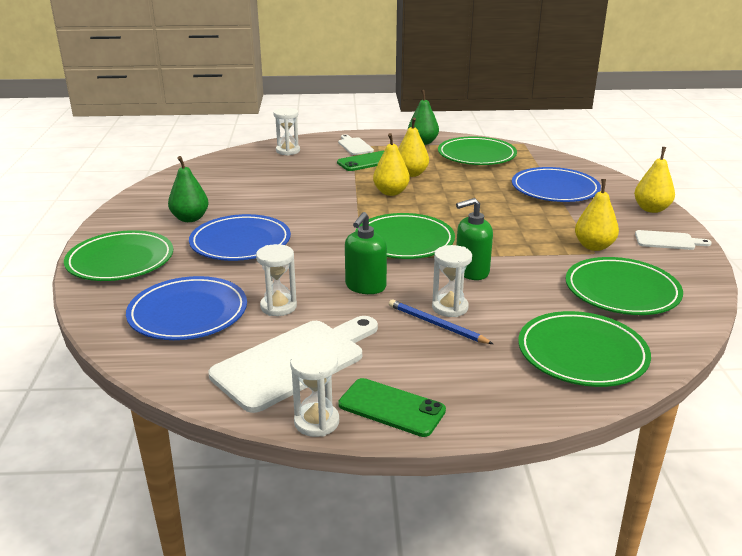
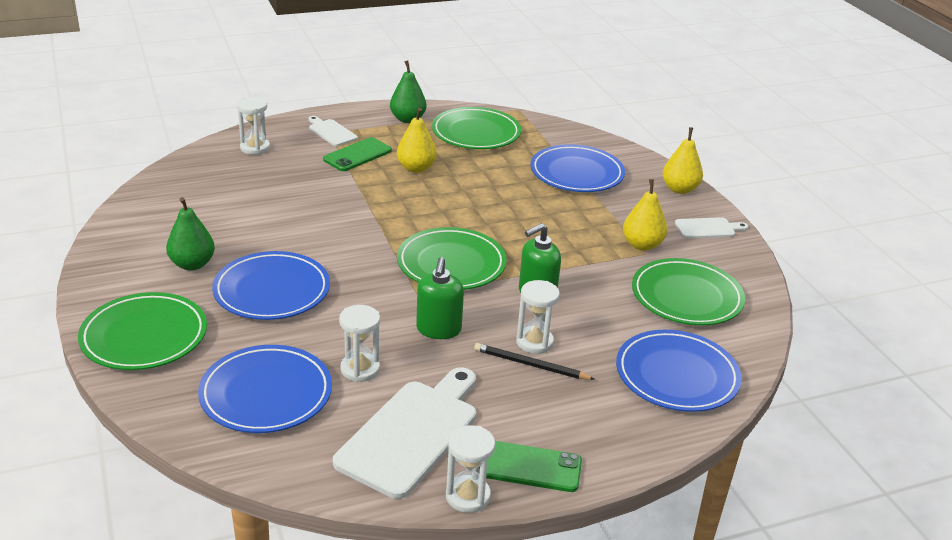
camera: 20 degrees left, 5 degrees up
(391, 192) = (406, 198): yellow pear -> none
(436, 324) = (530, 365): blue pencil -> black pencil
(582, 354) = (676, 375): green plate -> blue plate

